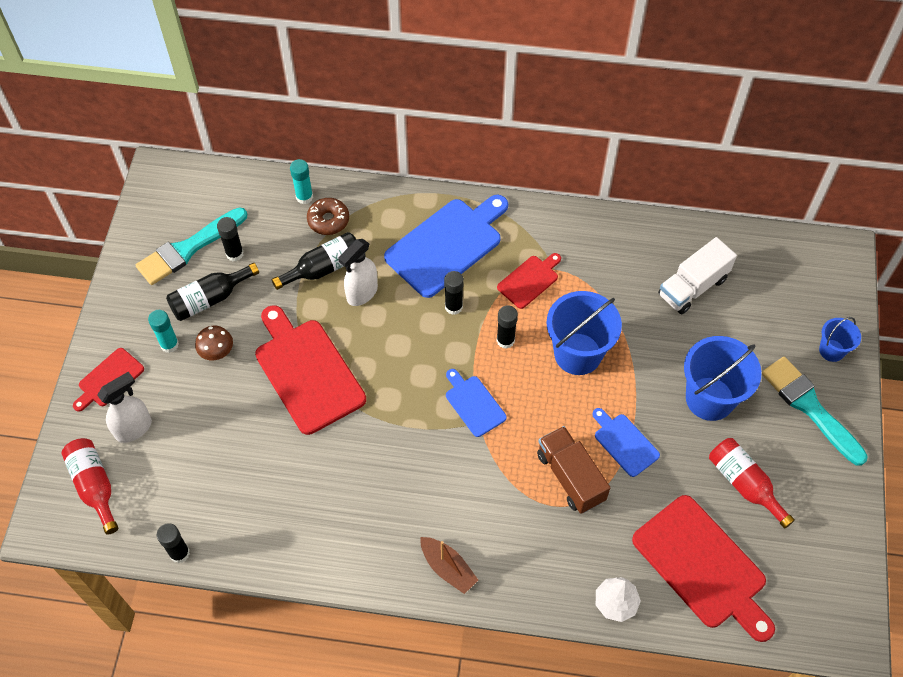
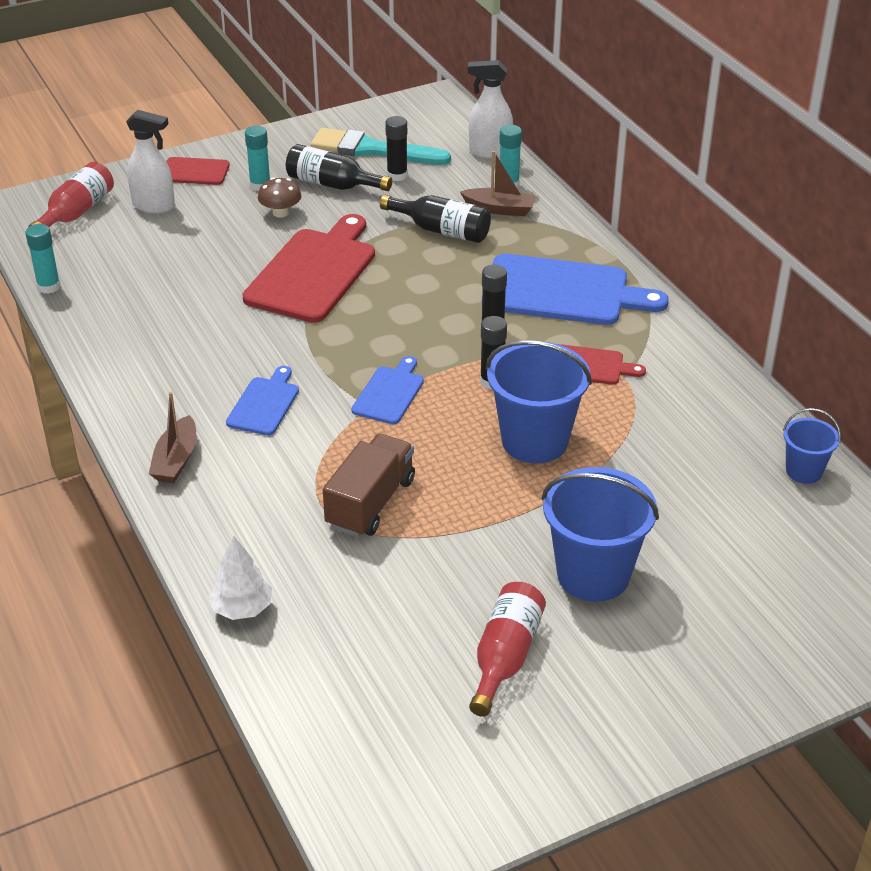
camera: 55 degrees right, 20 degrees down
(179, 553) = (48, 287): black glue stick -> turquoise glue stick
(328, 220) = (499, 209): brown donut -> brown boat
(362, 293) = (440, 265): white spray bottle -> white spray bottle (489, 152)
(624, 443) = (457, 527): blue cutting board -> blue cutting board (264, 404)
(692, 287) = (732, 494): white truck -> none
(702, 566) = (356, 665): red cutting board -> none
(809, 407) = (681, 674): turquoise brush -> none
(831, 350) = (791, 661): blue bucket -> blue bucket (804, 471)

